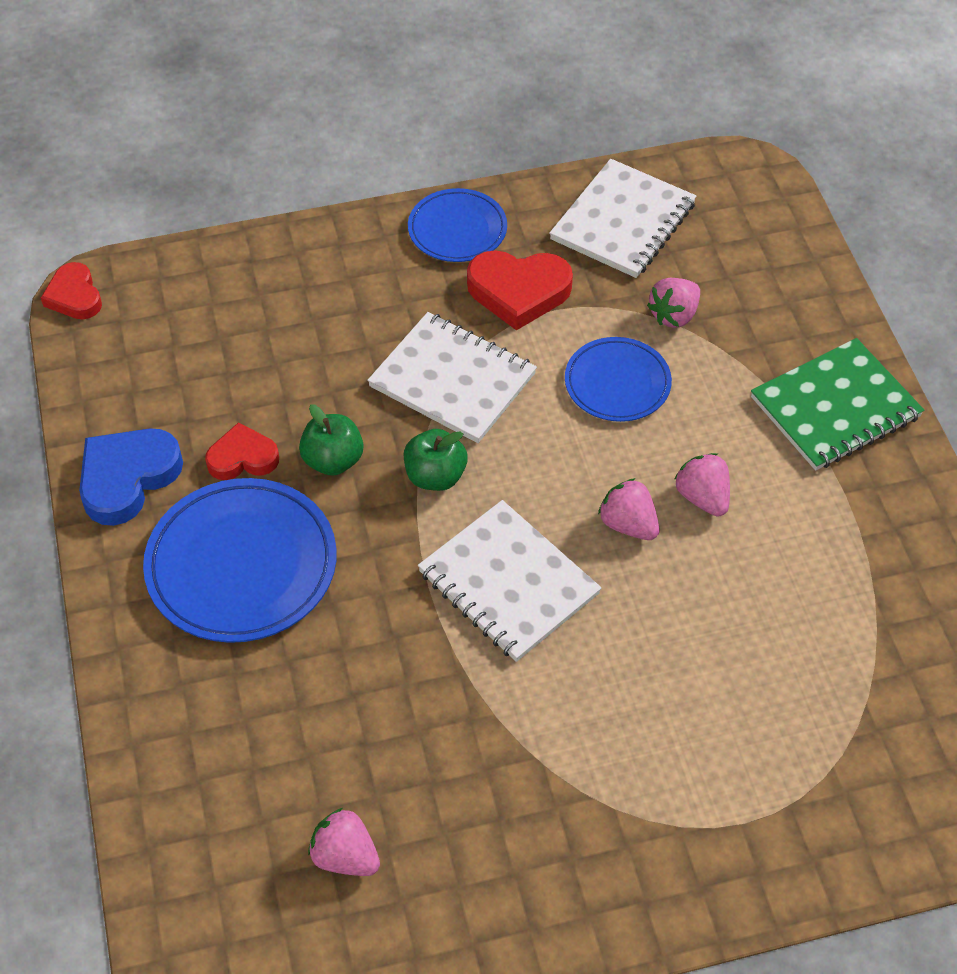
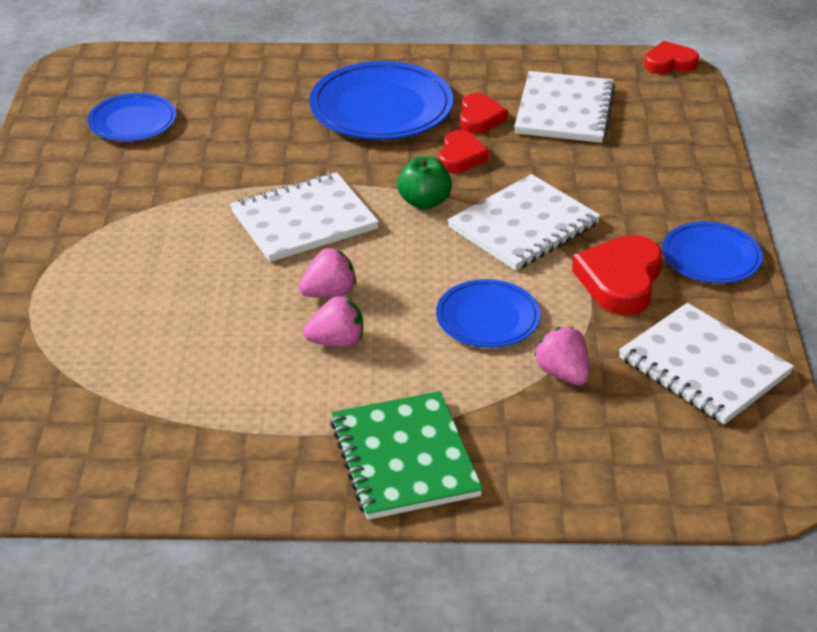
camera: 105 degrees right, 15 degrees down
(128, 478) = (480, 71): blue heart -> none
(207, 379) = (564, 110): none -> white notebook
(333, 460) = (461, 157): green apple -> red heart
(345, 856) = (133, 122): pink strawberry -> blue plate

